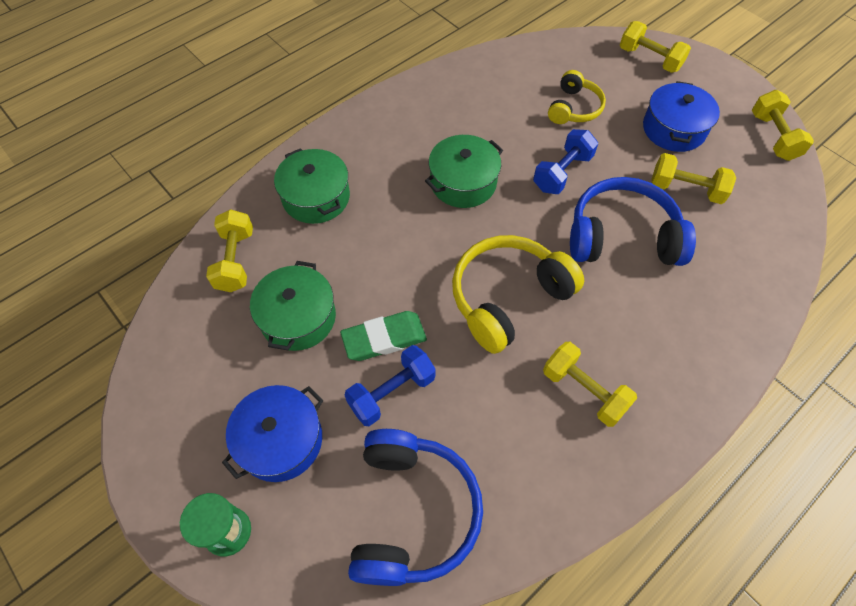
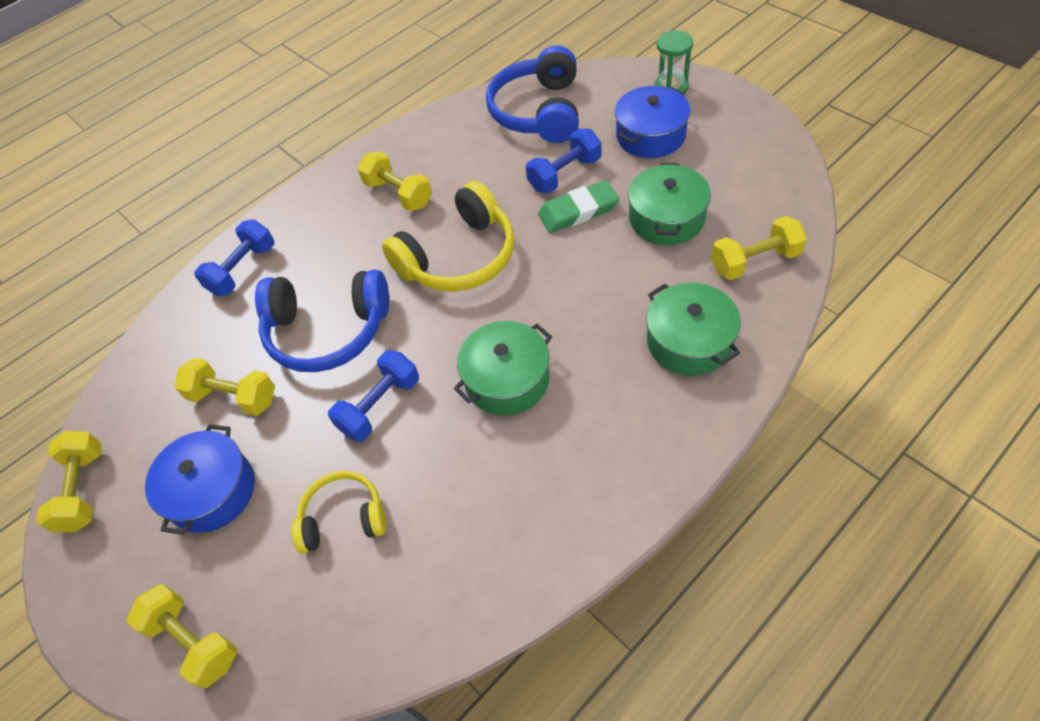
camera: 175 degrees left, 5 degrees down
(235, 260) = (755, 261): yellow dumbbell -> yellow dumbbell turned 75 degrees clockwise
(574, 108) = (343, 518): yellow headphones -> yellow headphones turned 60 degrees clockwise
(732, 310) = (243, 270): none -> blue dumbbell

